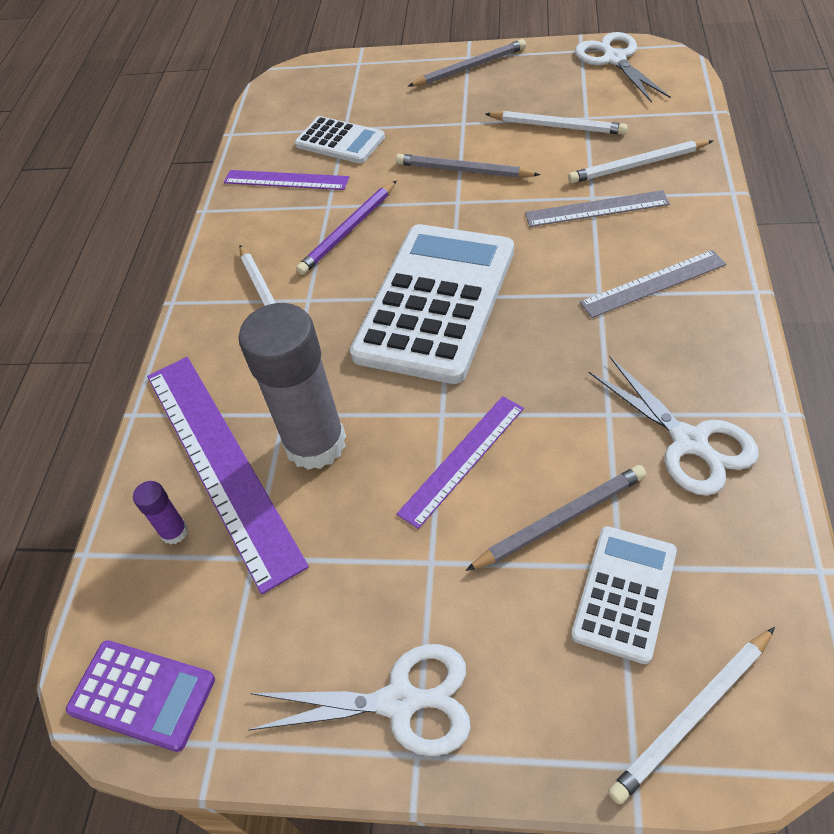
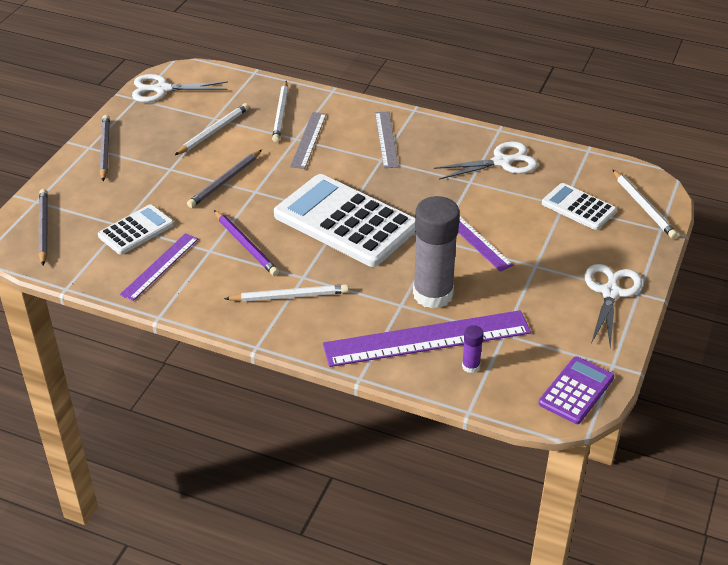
camera: 80 degrees left, 10 degrees down
(560, 520) = (529, 215): grey pencil -> grey pencil (43, 228)

